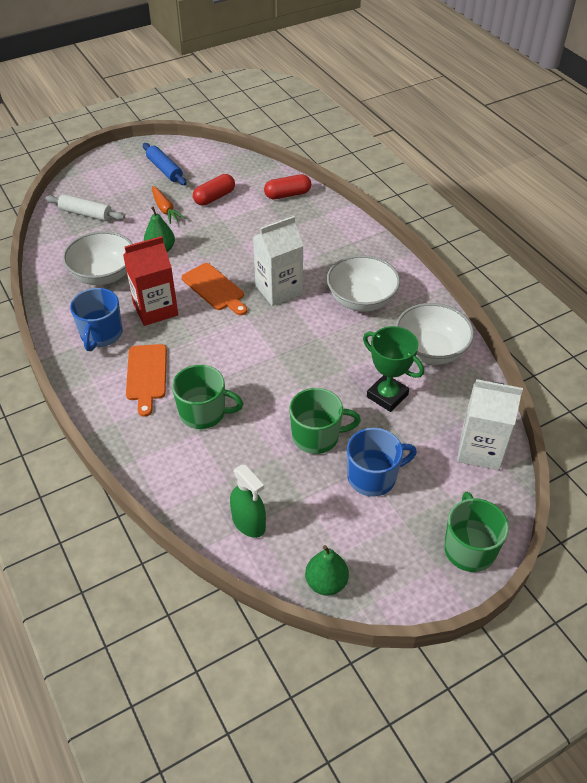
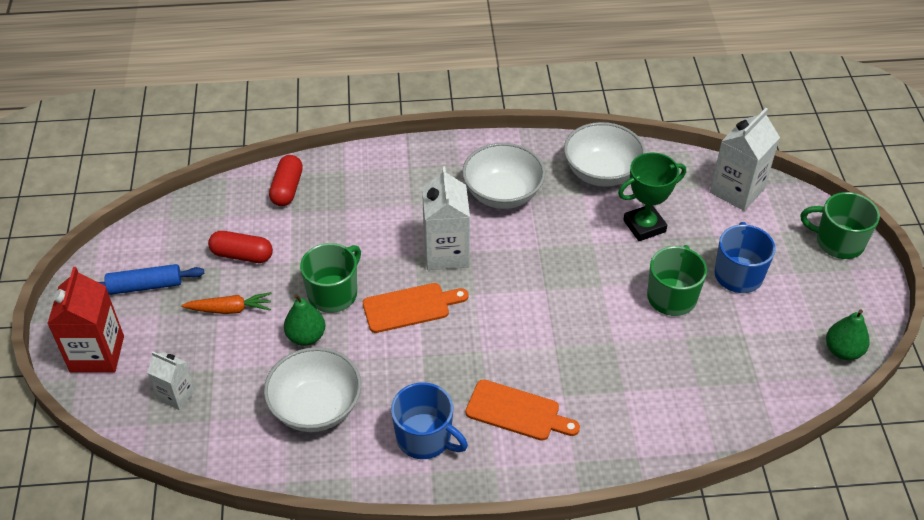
camera: 65 degrees left, 0 degrees up
(86, 214) = (176, 395): white rolling pin -> white carton
(155, 309) = (412, 373): red carton -> red carton (97, 354)
(203, 413) = (598, 377): green mug -> green mug (333, 293)
(214, 197) = (242, 255): red capsule -> red capsule turned 60 degrees counterclockwise
(248, 523) = (757, 385): green spray bottle -> none

